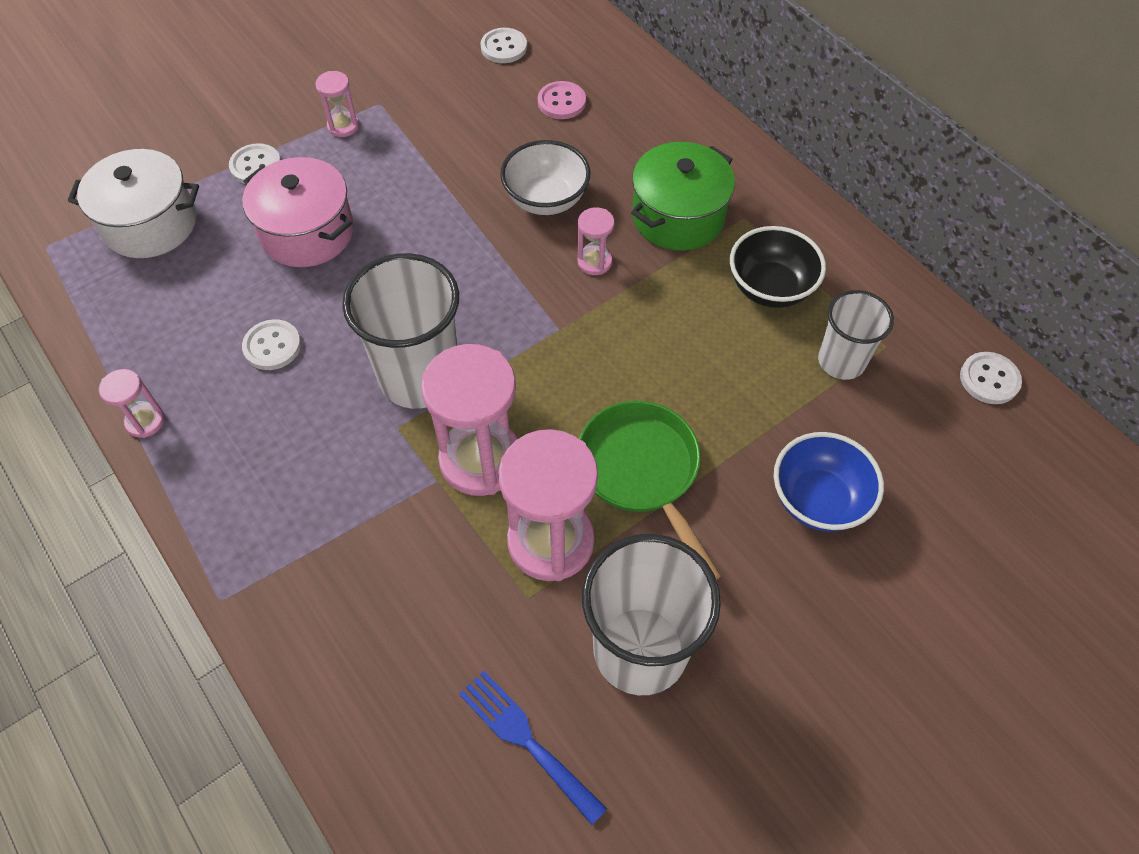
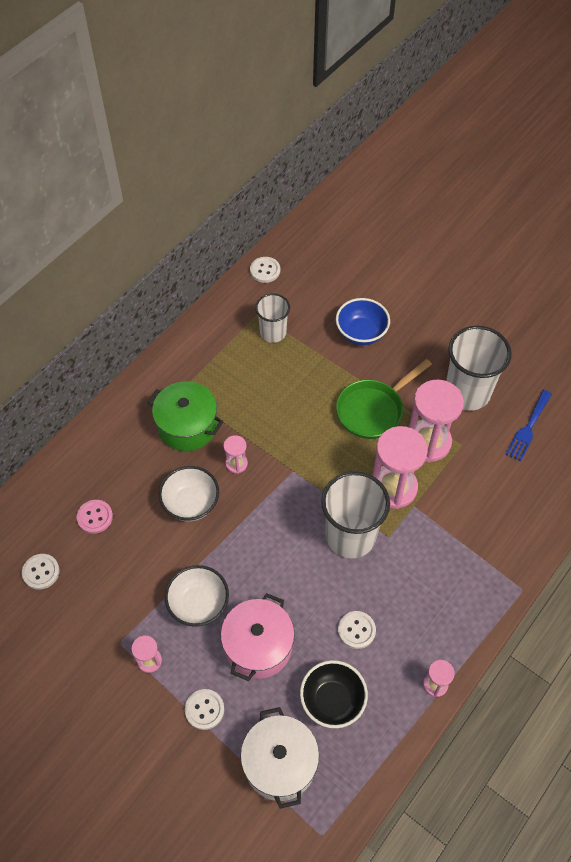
camera: 105 degrees left, 0 degrees up
(393, 183) = (198, 604): none -> white bowl
(770, 288) = (231, 371): black bowl -> black bowl (332, 701)

